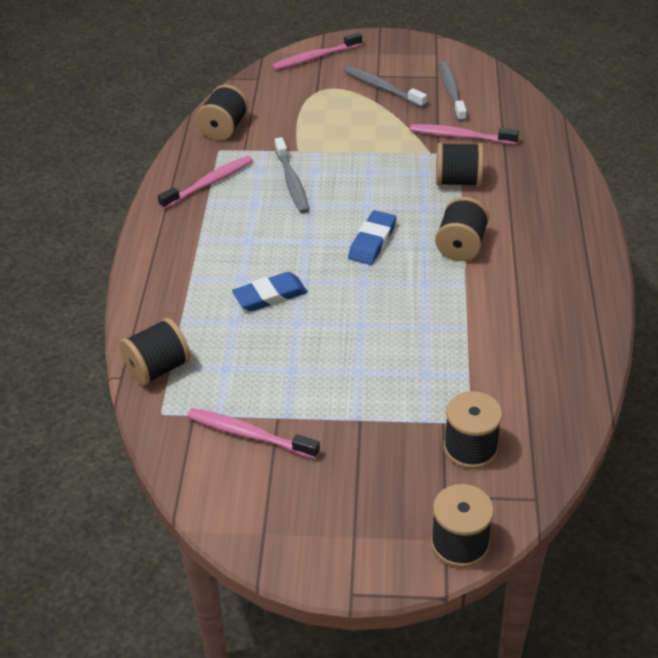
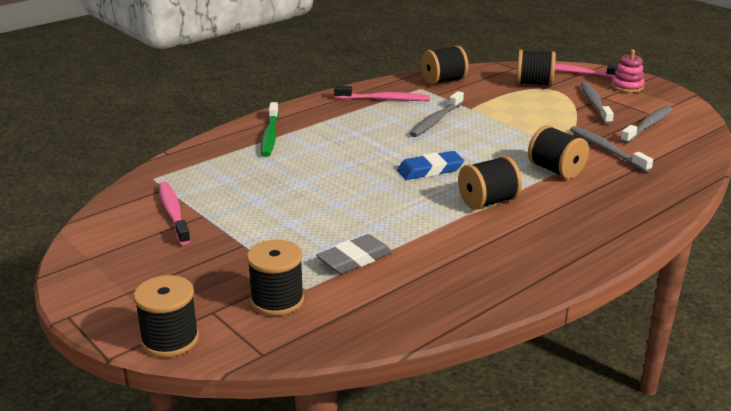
camera: 45 degrees right, 15 degrees down
(158, 369) = (191, 160): black spool -> black spool (534, 84)
(180, 292) = (270, 135): none -> green toothbrush
(270, 296) = (314, 162): blue eraser -> none
(377, 53) = (627, 87): none -> pink stacking toy
(459, 369) = (354, 259): none -> grey eraser
(460, 136) = (606, 150): pink toothbrush -> grey toothbrush

